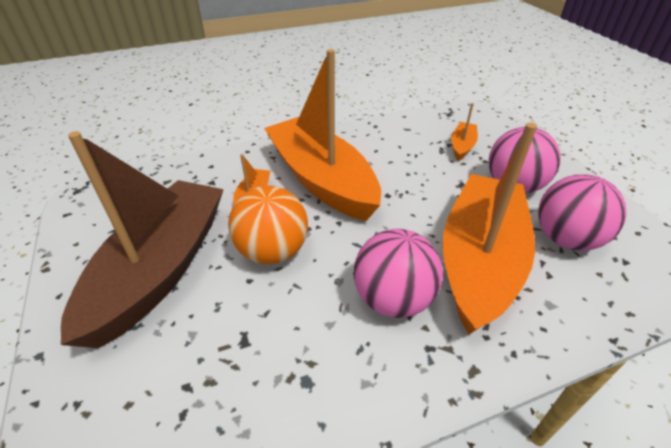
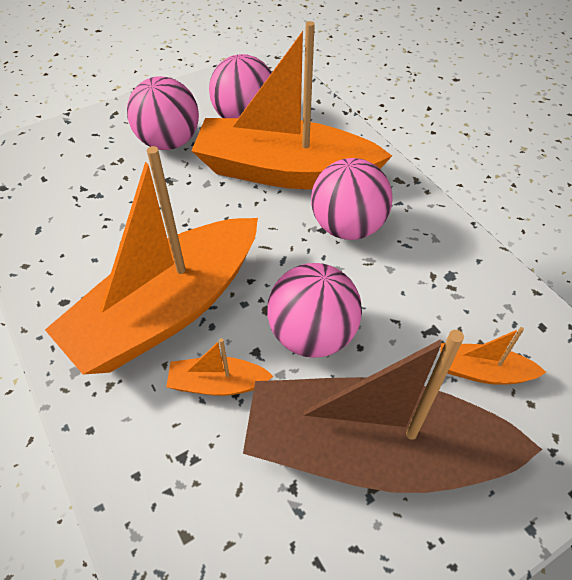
camera: 100 degrees left, 10 degrees up
(272, 251) = (312, 335): orange ball -> pink ball
(462, 146) = (88, 177): orange boat -> orange boat (482, 372)

